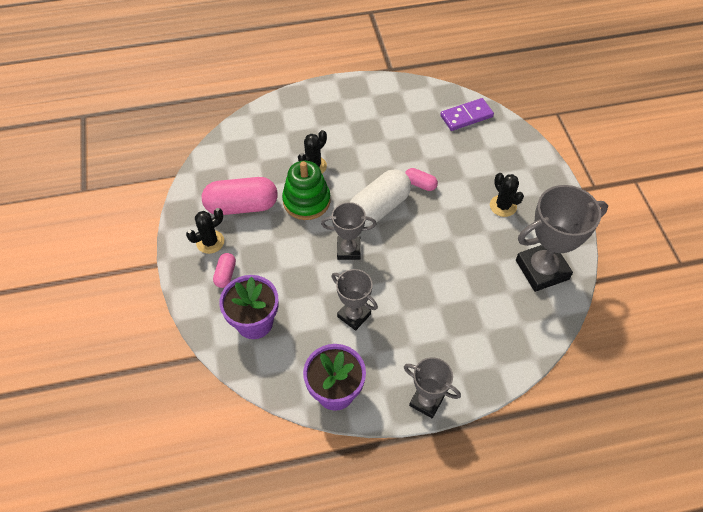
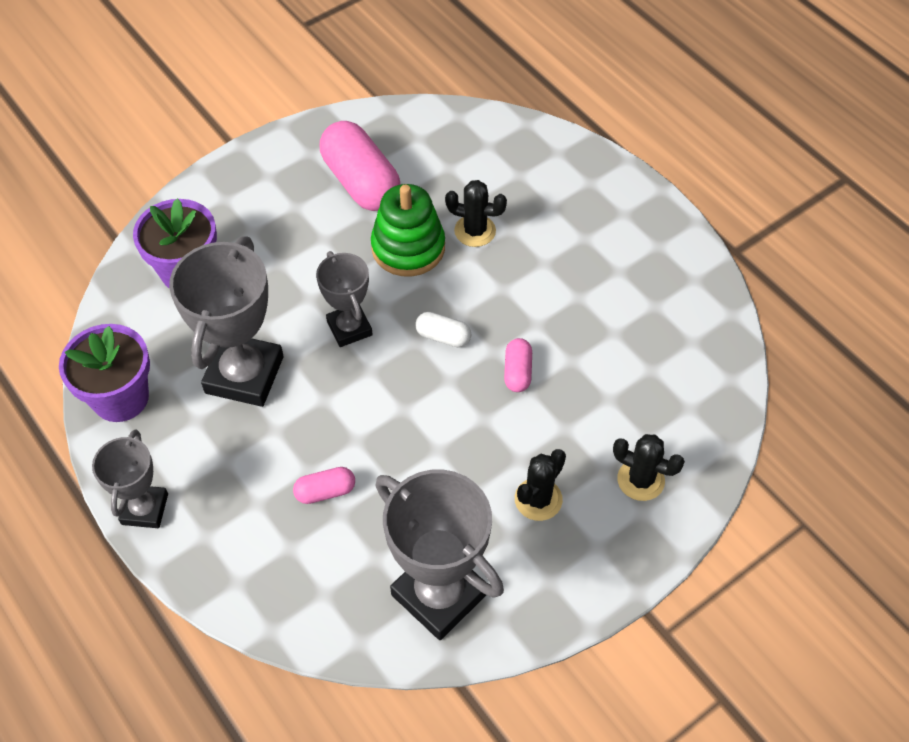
camera: 65 degrees right, 0 degrees up
(210, 242) = (287, 175): black cactus -> black cactus (640, 480)
(225, 274) = (245, 212): pink capsule -> pink capsule (325, 491)
(354, 315) = (244, 375): grey trophy -> grey trophy, size x1.70
(379, 208) = (443, 337): white capsule -> white capsule, size x0.48
(466, 116) = (699, 387): purple domino -> none

